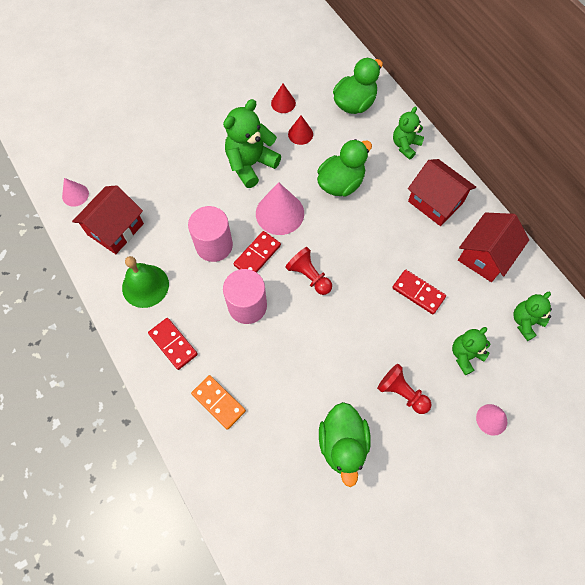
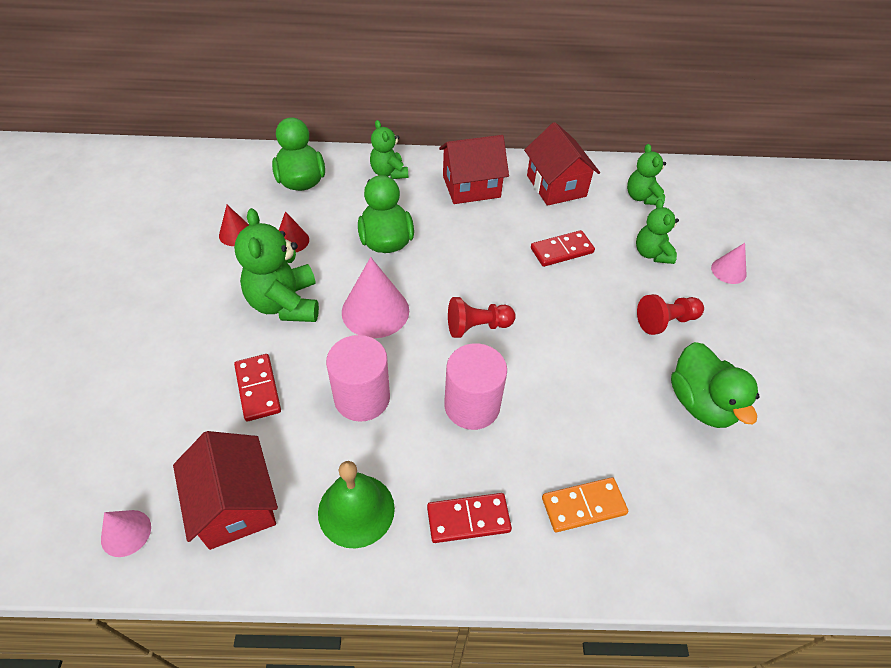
camera: 60 degrees left, 15 degrees down
(257, 255) = (412, 360): red domino -> red domino (258, 389)
(343, 444) = (700, 403): green duck -> green duck turned 45 degrees clockwise

